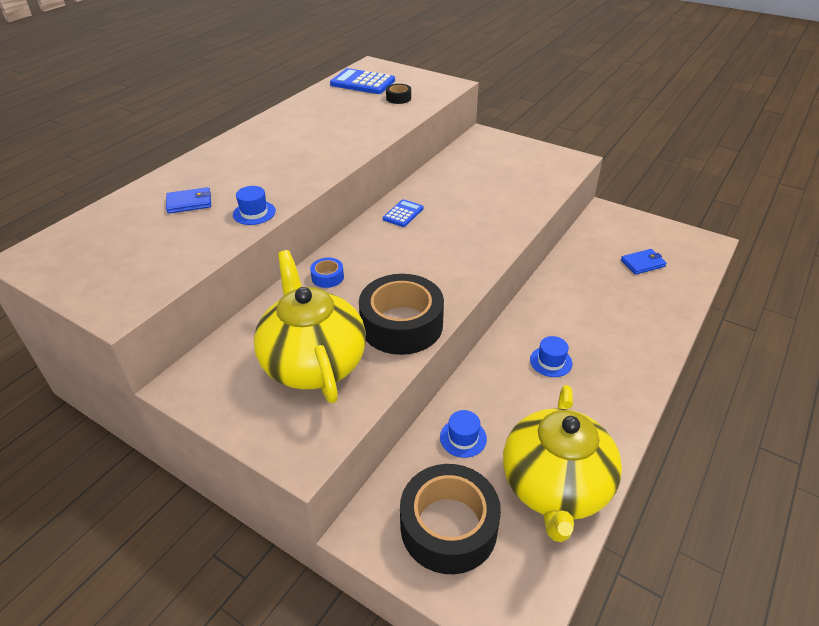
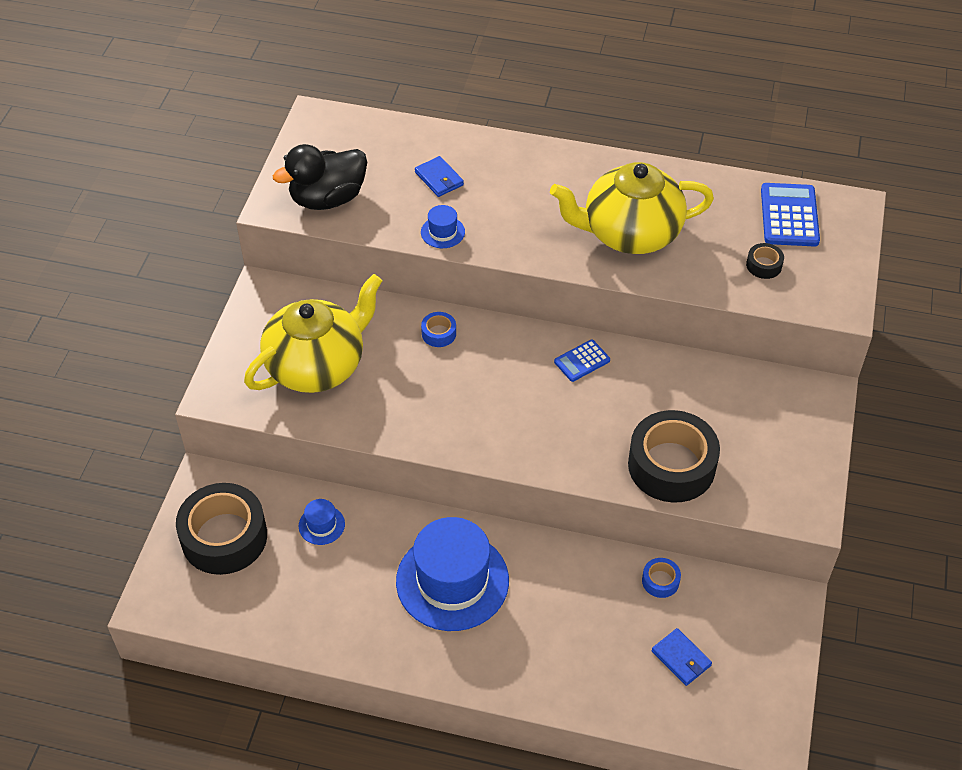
camera: 70 degrees right, 10 degrees up
(146, 270) = (328, 198): none -> black duck
(401, 324) = (391, 414): black tape -> black tape (671, 465)
(403, 214) = (582, 361): blue calculator -> blue calculator turned 135 degrees clockwise
(551, 361) = (452, 581): blue hat -> blue hat, size x2.37
(555, 487) = (288, 610): yellow teapot -> yellow teapot (629, 233)
(577, 257) = (660, 581): none -> blue tape

